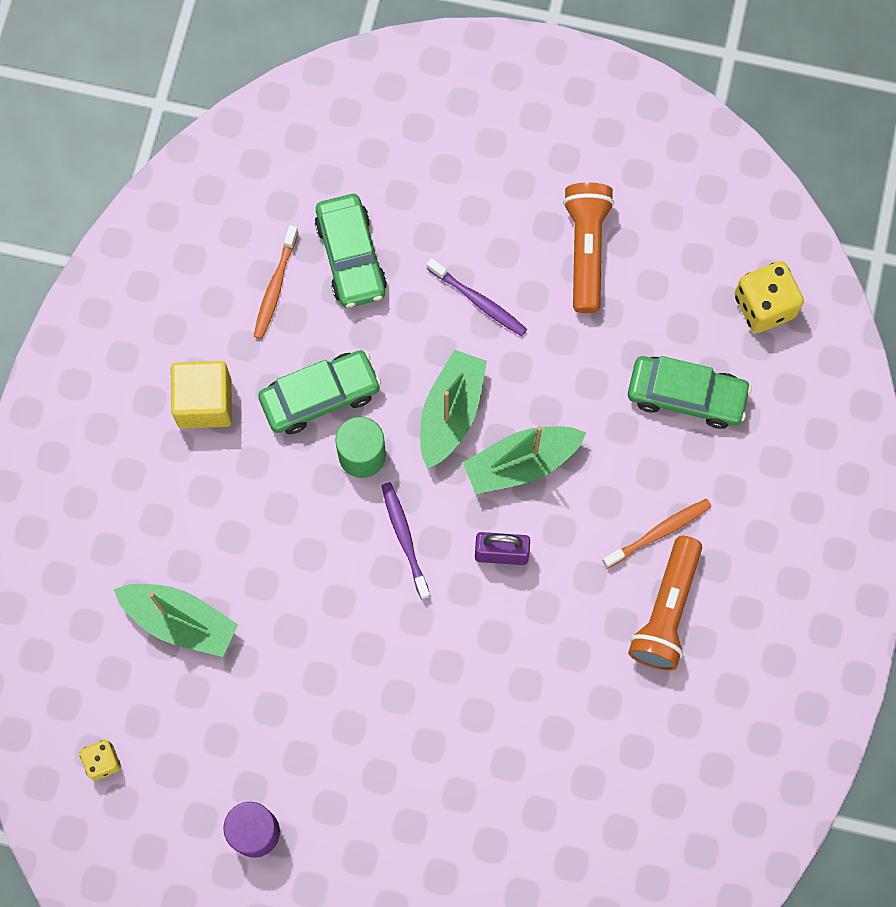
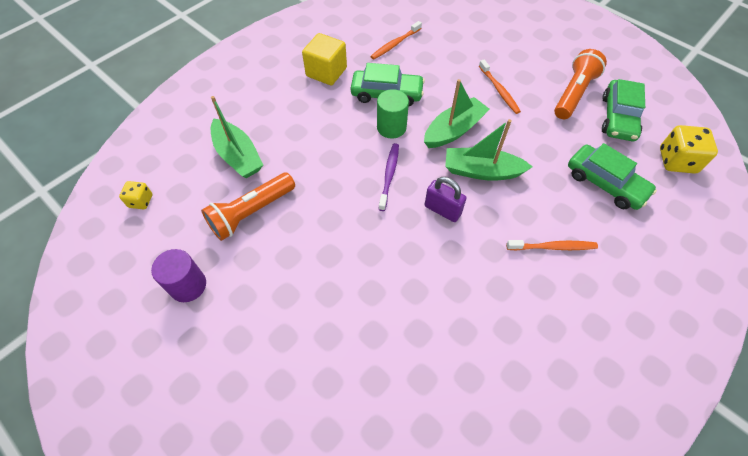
camera: 30 degrees right, 15 degrees down
(351, 257) = (441, 48): green car -> green car (618, 117)
(478, 301) = (499, 90): purple toothbrush -> orange toothbrush
(666, 611) = (536, 295): orange flashlight -> orange flashlight (251, 213)

